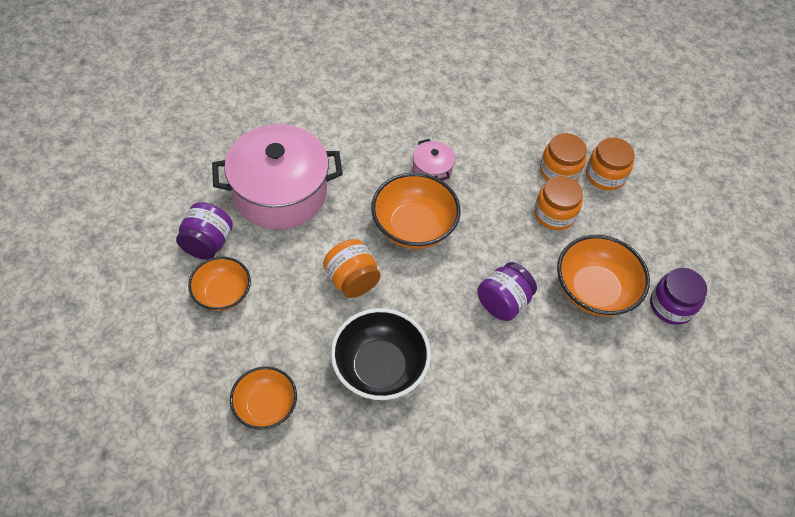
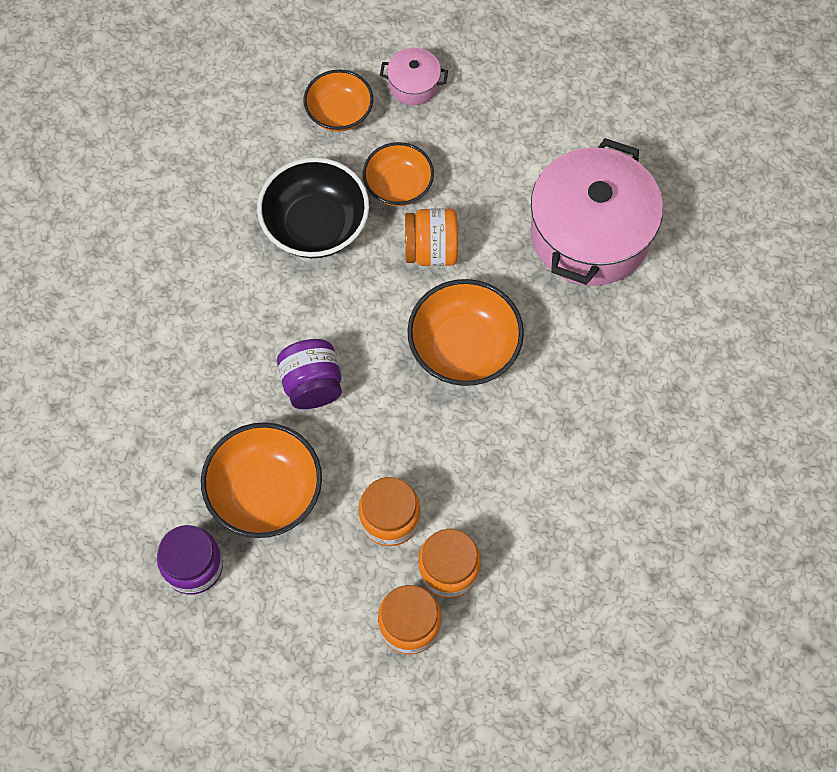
camera: 125 degrees right, 10 degrees up
(207, 243) = (558, 137): purple jar -> none
(222, 293) = (486, 126): orange bowl -> orange bowl (398, 186)
(432, 170) = (535, 415): pink pot -> pink pot (414, 85)

